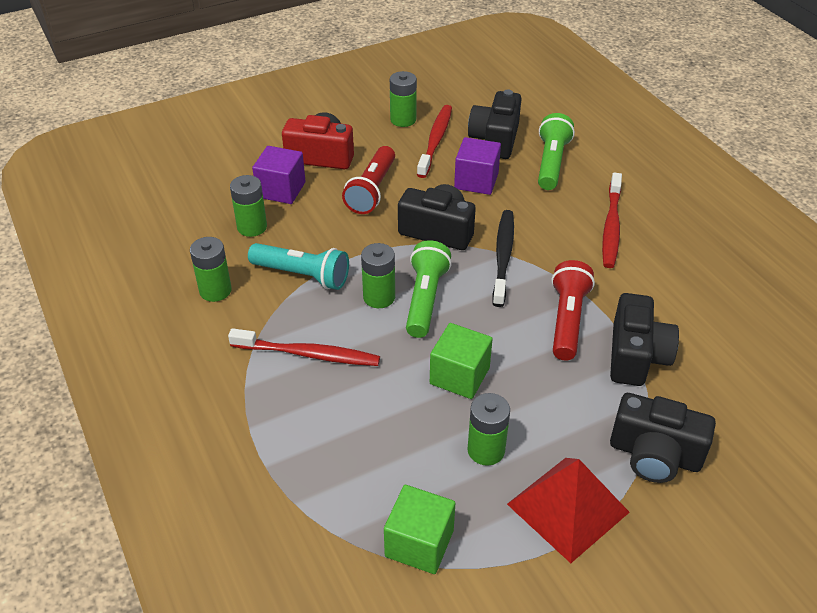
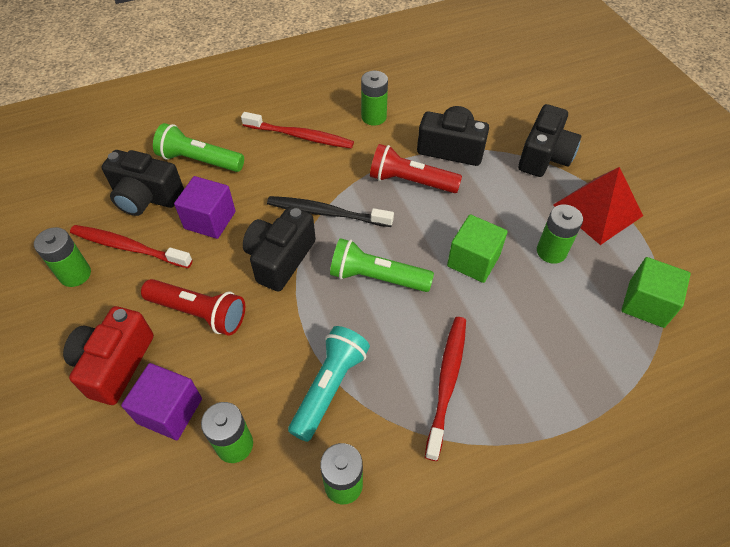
camera: 85 degrees left, 10 degrees up
(379, 297) = (370, 315): green battery -> green battery (374, 117)

